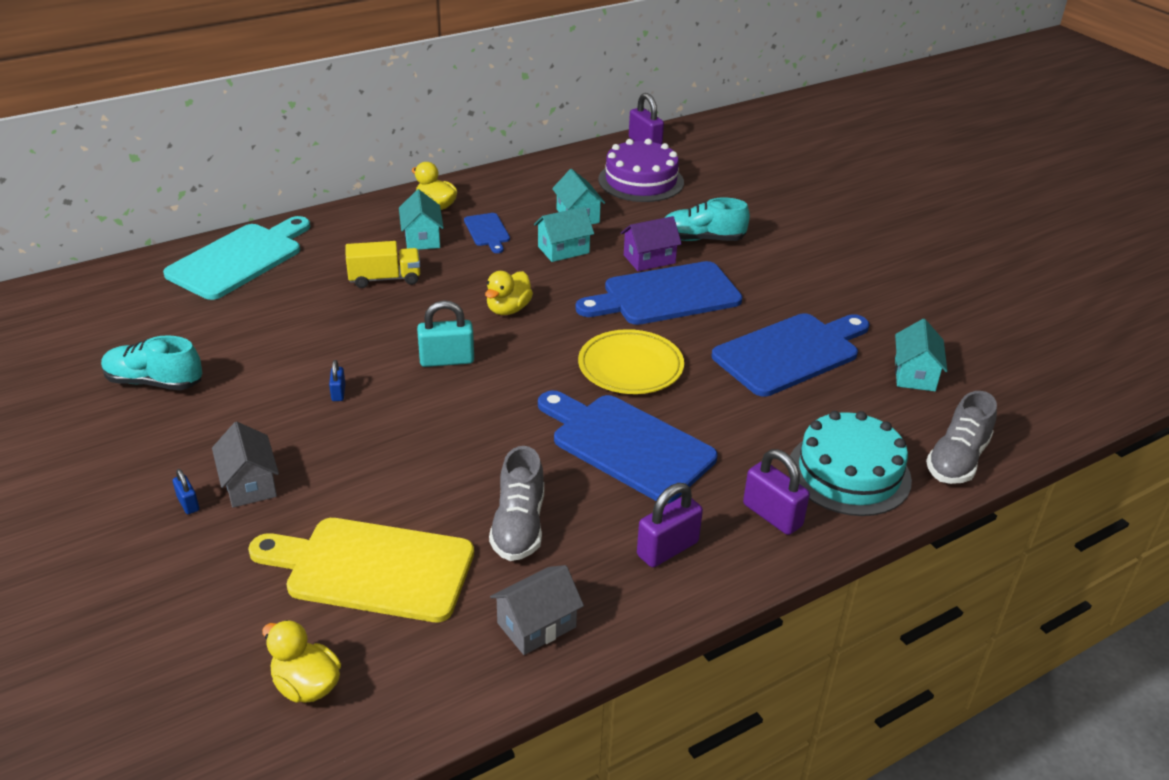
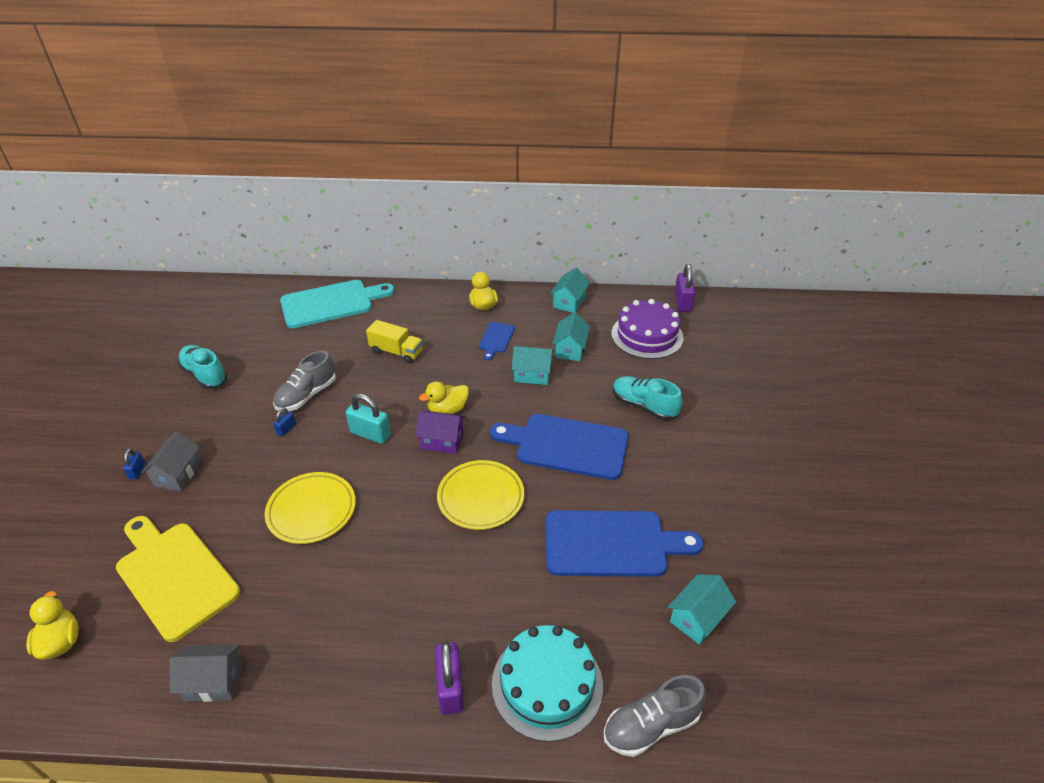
camera: 35 degrees right, 5 degrees up
(422, 238) = (449, 329): turquoise house -> turquoise house (569, 302)
(463, 448) = (311, 510): none -> yellow plate
(519, 526) = (282, 593): grey shoe -> grey shoe (306, 395)
(627, 445) = (413, 564): blue cutting board -> none
(649, 259) = (586, 408): purple house -> purple house (442, 441)
(667, 549) = (351, 671): purple padlock -> none

